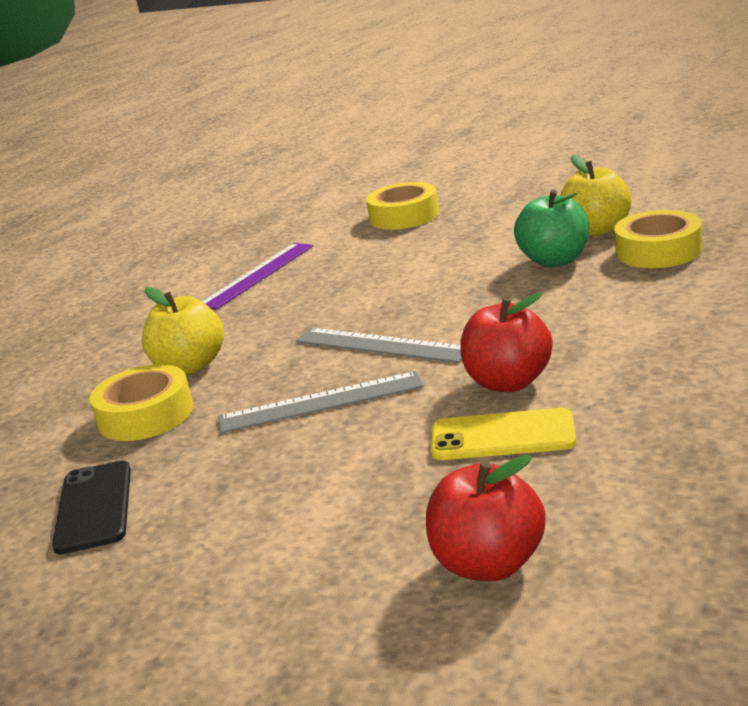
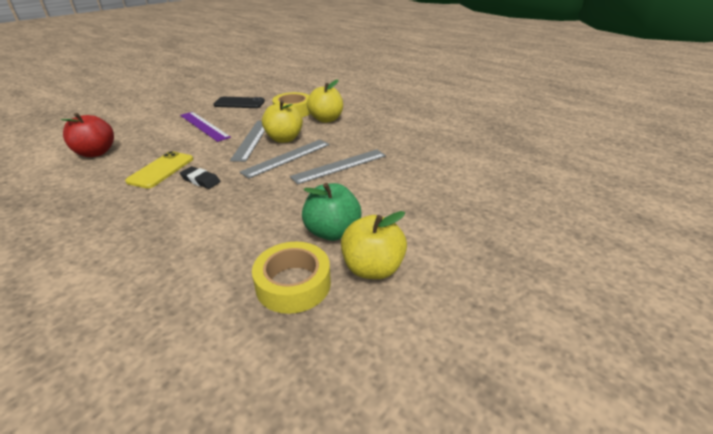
camera: 100 degrees right, 10 degrees up
(258, 275) = (421, 139): purple ruler -> purple ruler (204, 126)
(303, 373) = (284, 139): none -> yellow apple
(385, 301) = (339, 166): none -> grey ruler
(404, 216) = (488, 193): yellow tape -> none
(508, 382) = (200, 180): red apple -> black eraser

